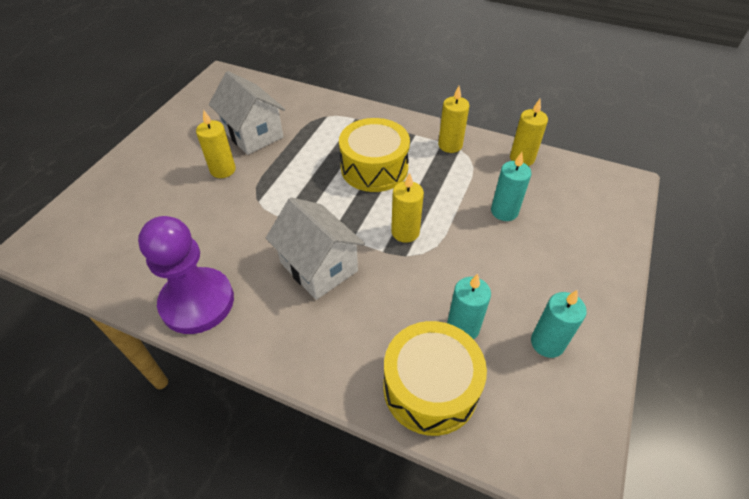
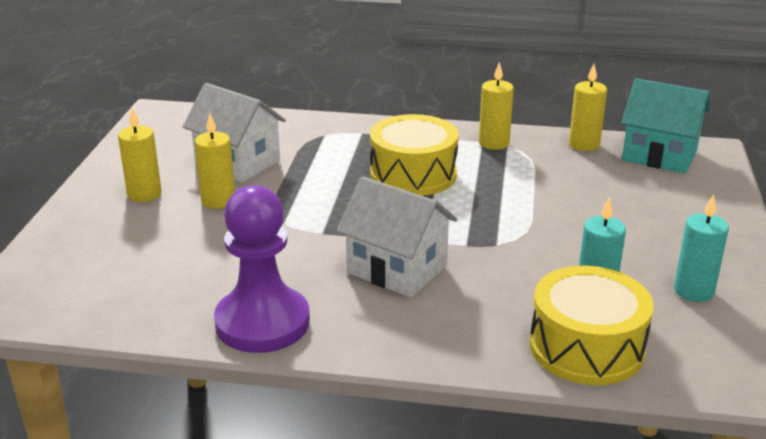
camera: 15 degrees left, 20 degrees down
(405, 232) = (484, 225): yellow candle -> yellow candle (144, 194)
(504, 211) = (588, 192): turquoise candle -> none
(580, 181) = (659, 155): none -> turquoise house

